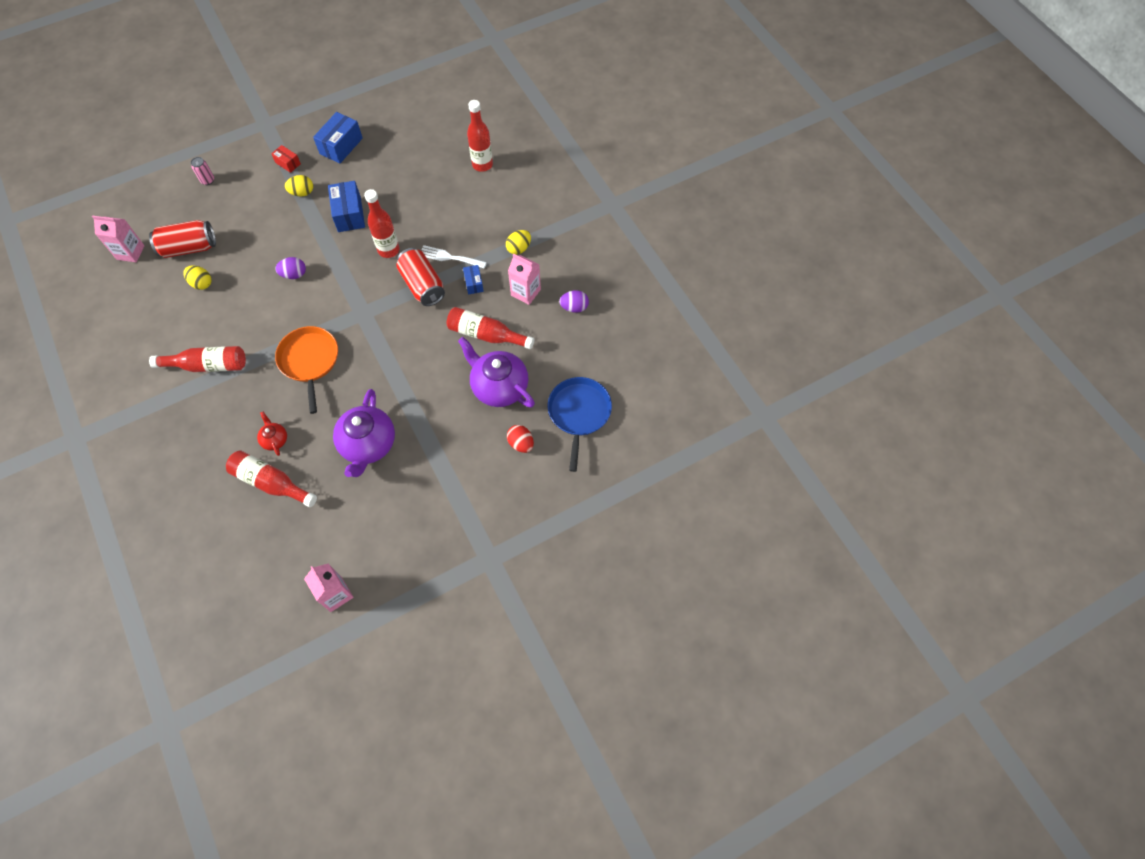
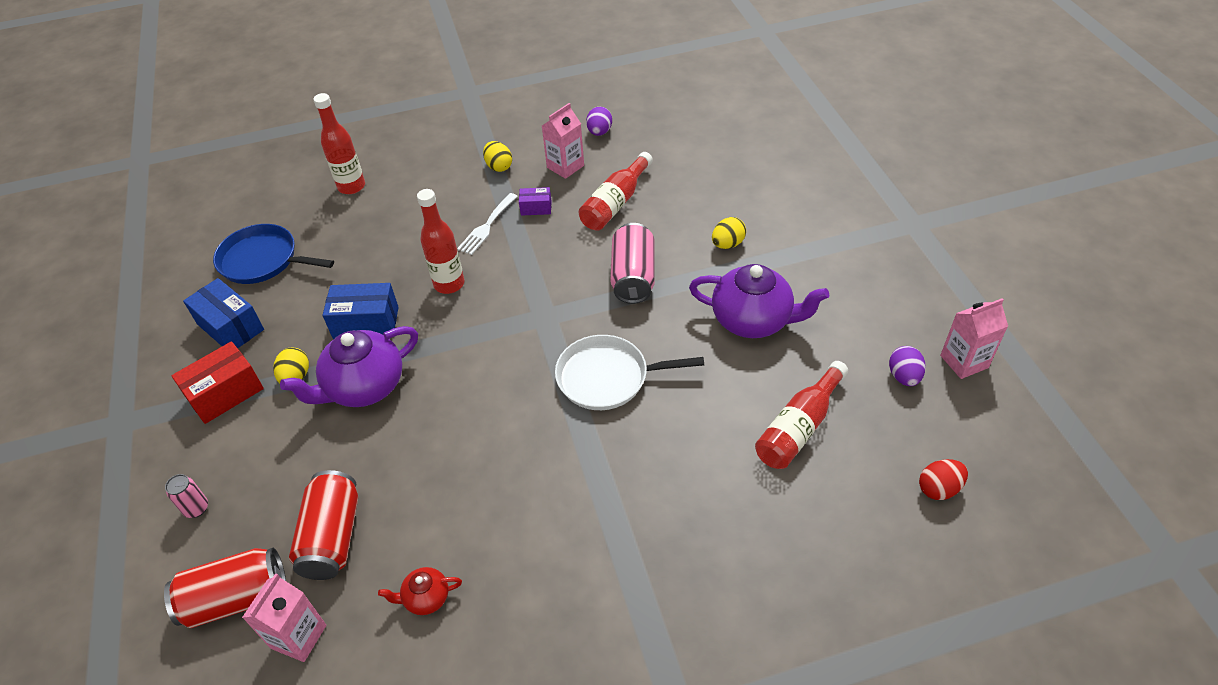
camera: 75 degrees left, 15 degrees down
(201, 283) = (416, 517): yellow egg -> yellow egg (727, 244)
(208, 365) = (581, 507): red bottle -> none
(275, 439) = (730, 421): red teapot -> red teapot (425, 598)
(288, 163) = (225, 393): red box -> red box, size x1.80
(294, 274) = (448, 391): purple egg -> purple egg (904, 376)
(309, 361) = (607, 377): orange pan -> white pan
(406, 360) = (633, 277): none -> pink can
(422, 285) = (521, 254): red can -> red can (236, 598)
(474, 283) = (536, 208): blue box -> purple box
(499, 387) = (691, 198): purple teapot -> purple teapot (364, 387)
(521, 443) = (770, 187): red egg -> red egg (939, 488)
(579, 413) = (739, 142): blue pan -> blue pan (263, 260)

